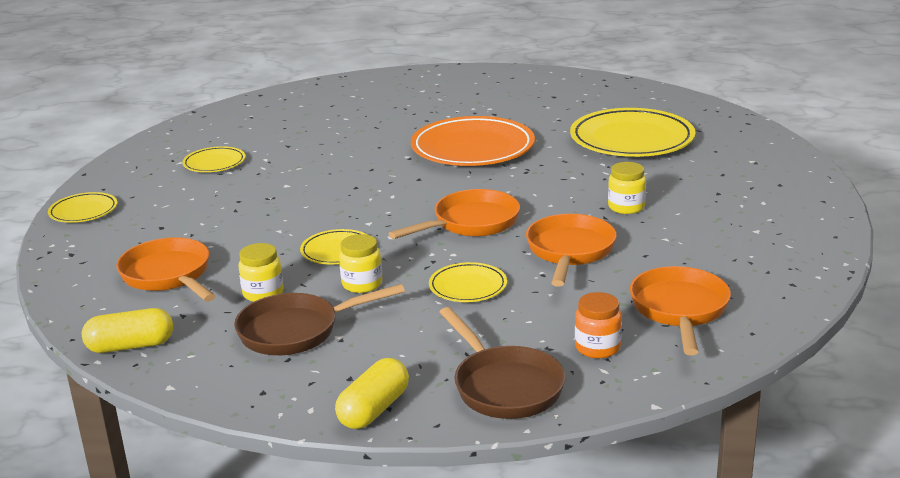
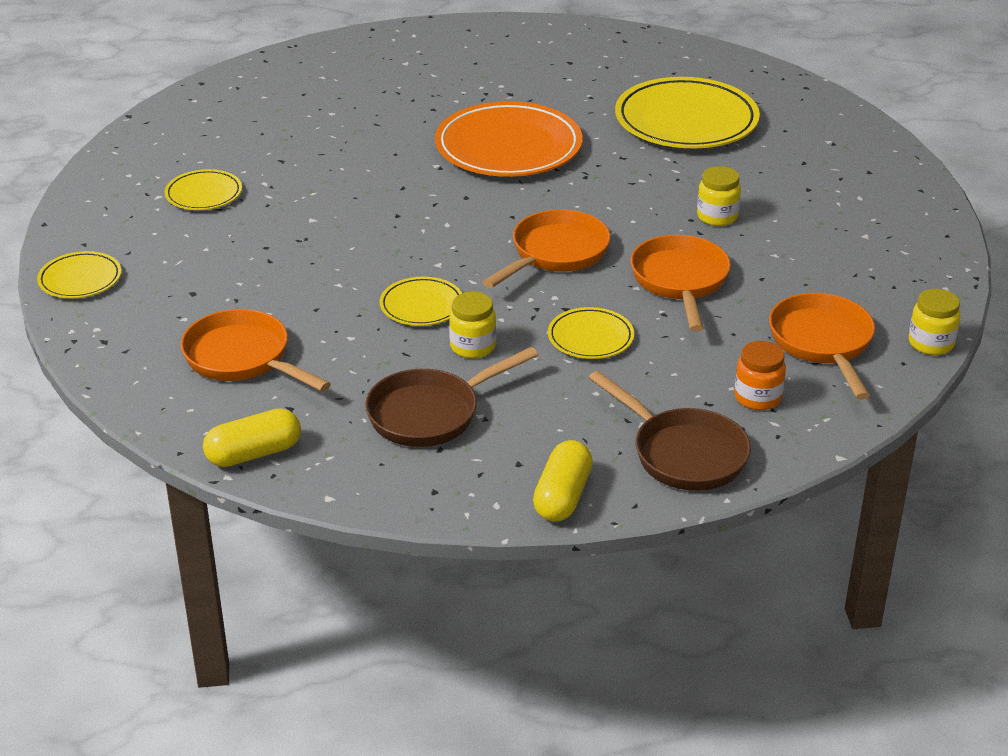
camera: 15 degrees left, 10 degrees up
(263, 293) = (367, 370): yellow jar -> yellow jar (931, 343)

